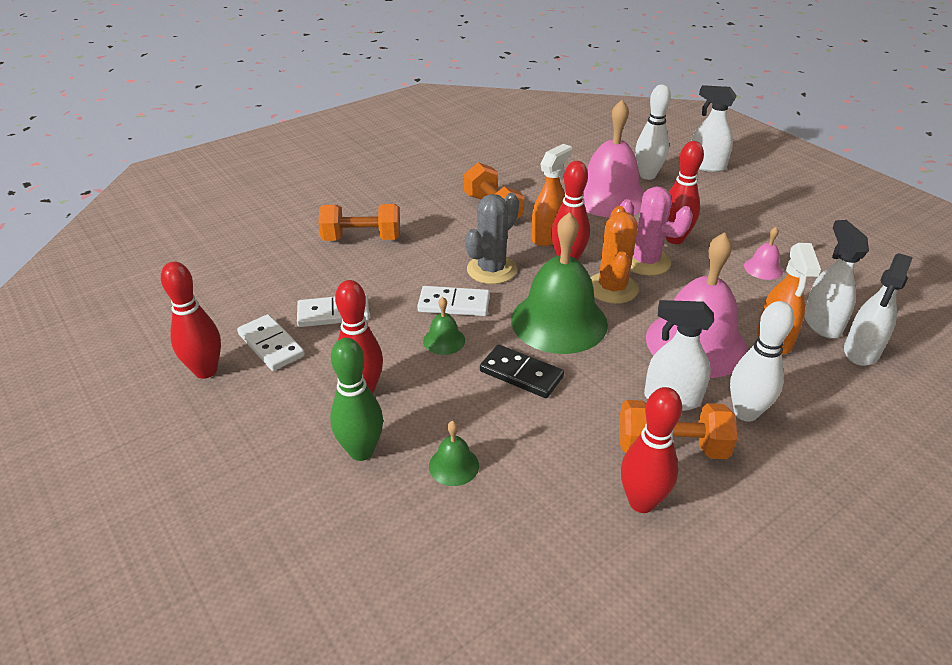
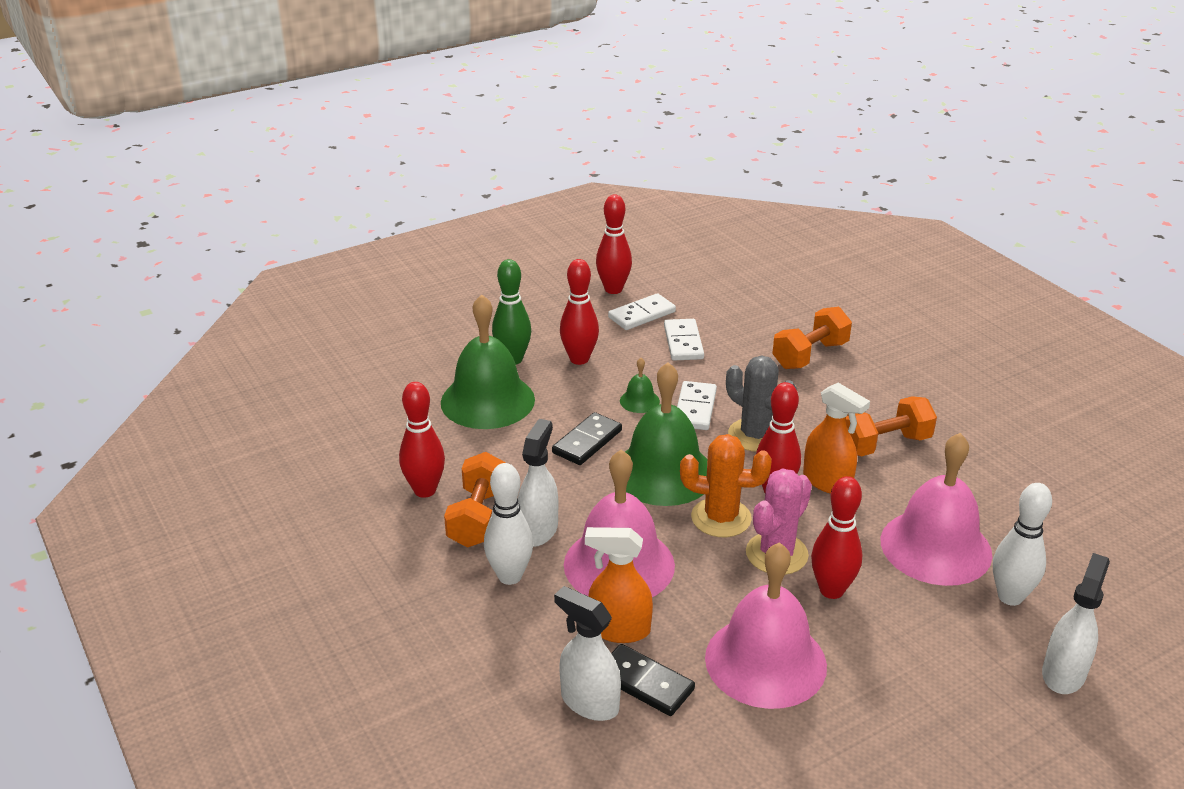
camera: 95 degrees right, 5 degrees down
(362, 239) = (810, 355): orange dumbbell -> orange dumbbell turned 45 degrees clockwise
(454, 465) = (487, 400): green bell -> green bell, size x2.35
(763, 268) = (765, 661): pink bell -> pink bell, size x2.35
(821, 323) = (645, 683): white spray bottle -> black domino

